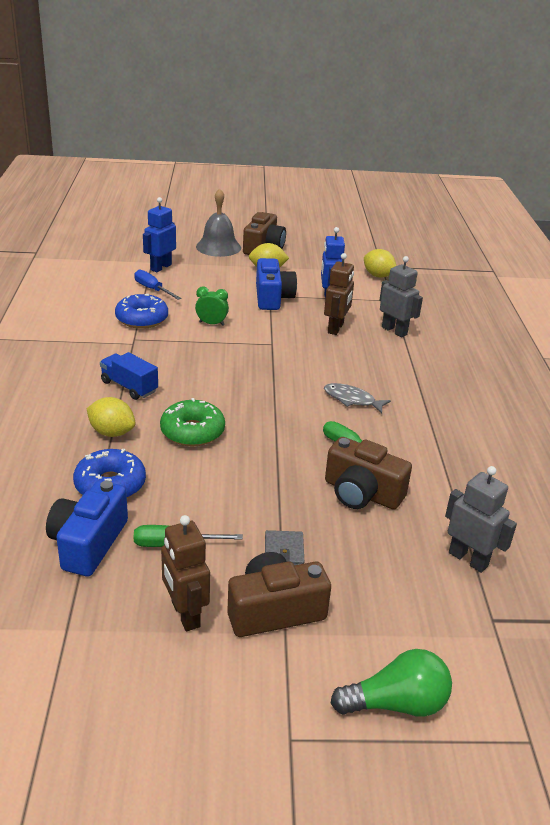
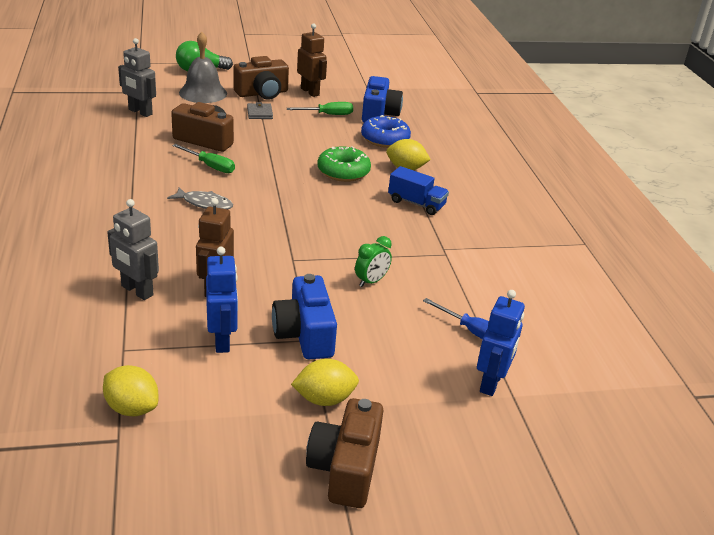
camera: 170 degrees right, 0 degrees up
(142, 319) = (455, 281): blue donut -> none
(211, 324) = (371, 281): green clock -> green clock turned 45 degrees counterclockwise
(218, 247) = (428, 457): grey bell -> grey bell (203, 93)

